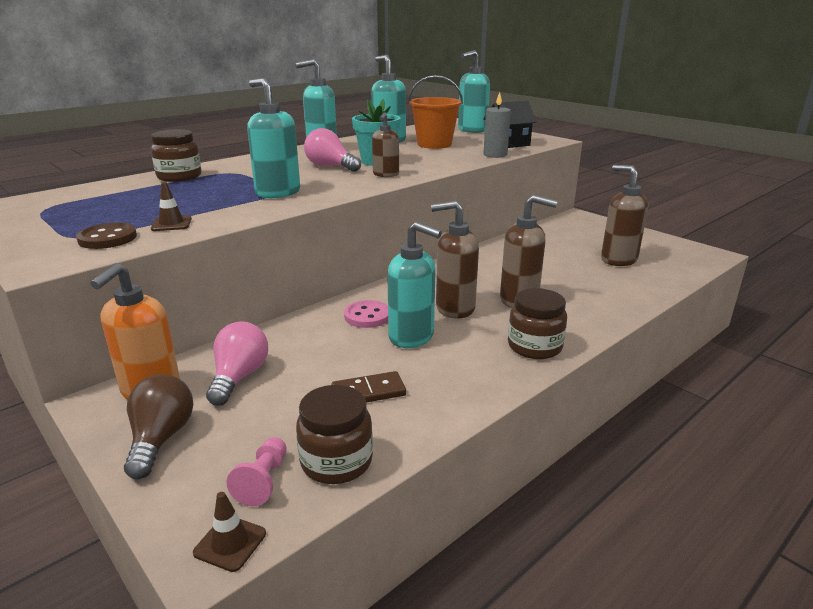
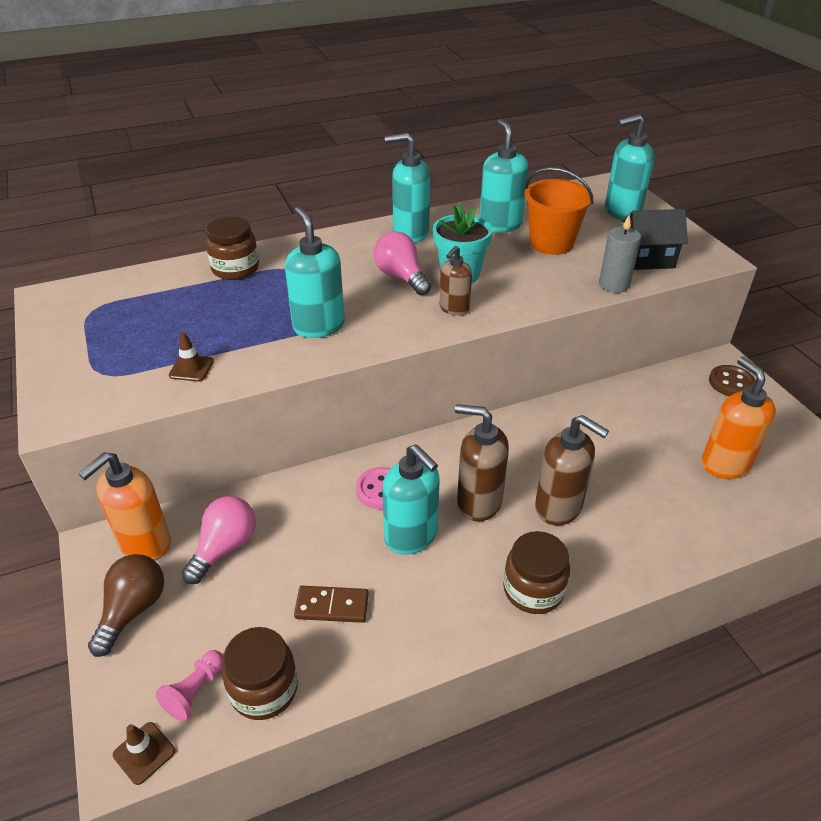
camera: 20 degrees right, 15 degrees up
(107, 238) = (126, 383): brown button -> brown button (731, 383)
(618, 260) = (725, 464): brown soap dispenser -> orange soap dispenser

